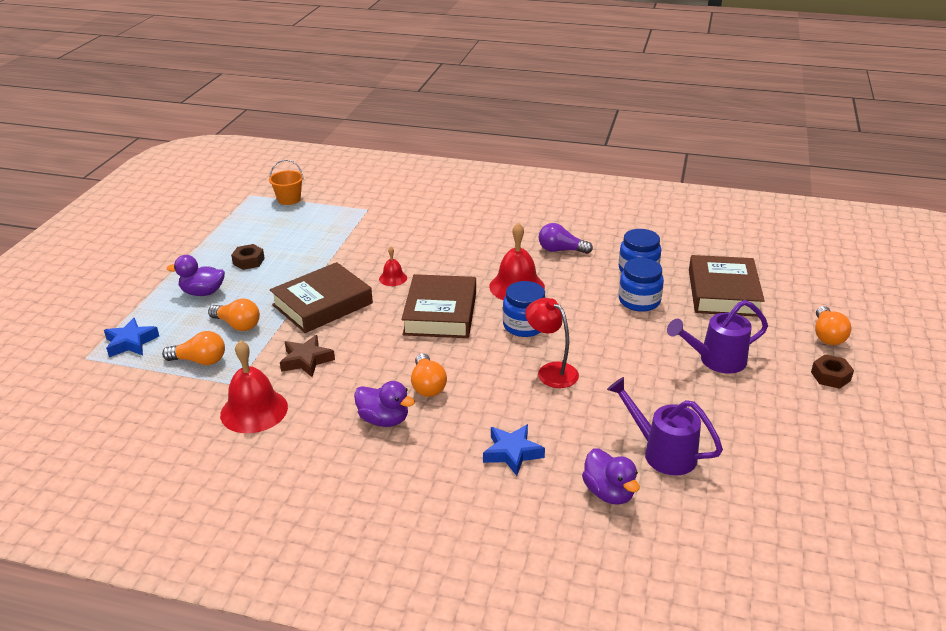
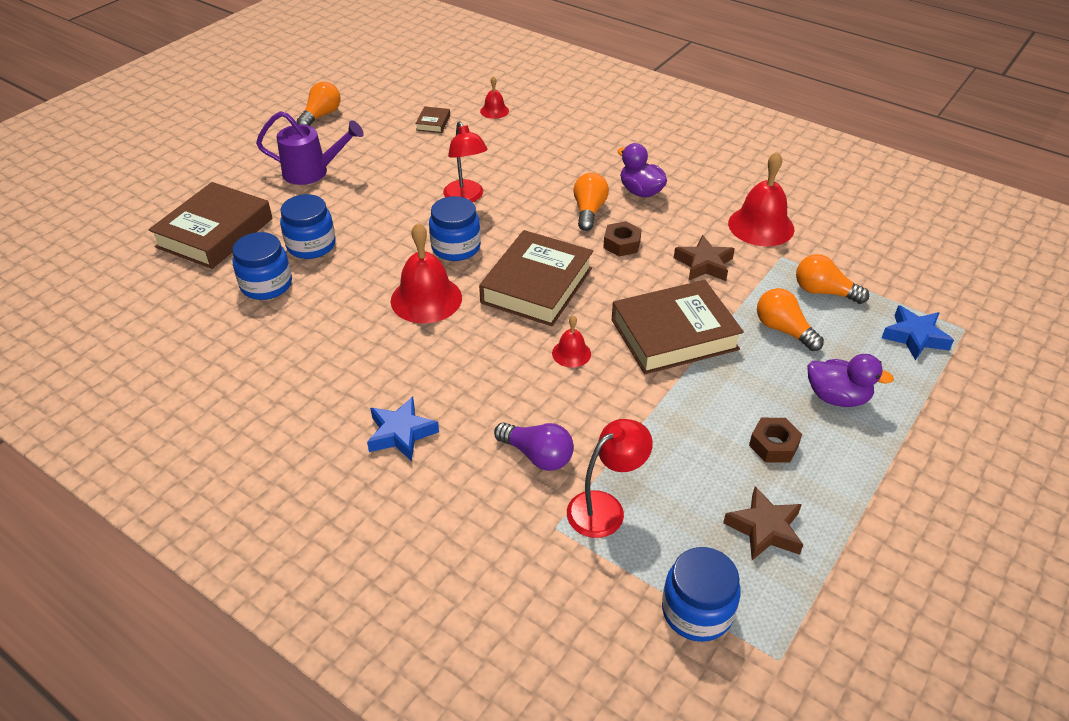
camera: 160 degrees left, 10 degrees up
(255, 229) = (764, 529): none -> brown star
(289, 199) = (697, 611): orange bucket -> blue jar
(344, 220) = (605, 508): none -> red lamp
(512, 453) = (546, 146): blue star -> blue star (401, 433)
(561, 250) = (325, 341): purple light bulb -> purple light bulb (537, 455)
(609, 493) = (494, 111): purple duck -> red bell
(663, 453) = (433, 123): purple watering can -> brown book
(827, 335) = (187, 169): orange light bulb -> orange light bulb (321, 115)
(830, 376) = (238, 140): brown nut -> brown nut (622, 244)

